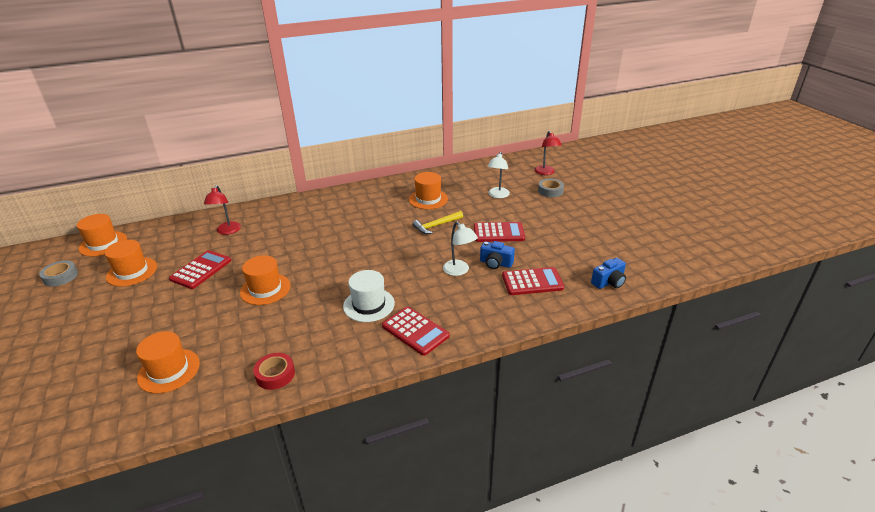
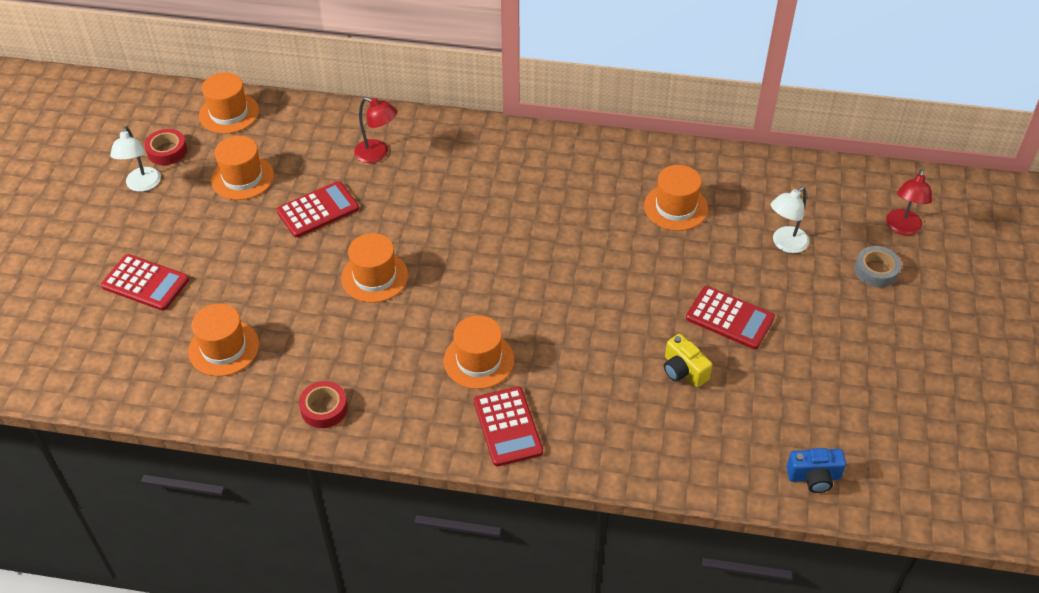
camera: 30 degrees right, 15 degrees up
(60, 277) = (167, 151): grey tape -> red tape
(227, 231) = (377, 154): red lamp -> red lamp turned 90 degrees counterclockwise
(369, 305) = (479, 360): white hat -> orange hat
(436, 226) = (651, 265): yellow hammer -> none
(459, 271) = (625, 360): white lamp -> white lamp (142, 185)
(495, 263) = (683, 370): blue camera -> yellow camera
(532, 282) = (708, 425): red calculator -> red calculator (145, 283)

